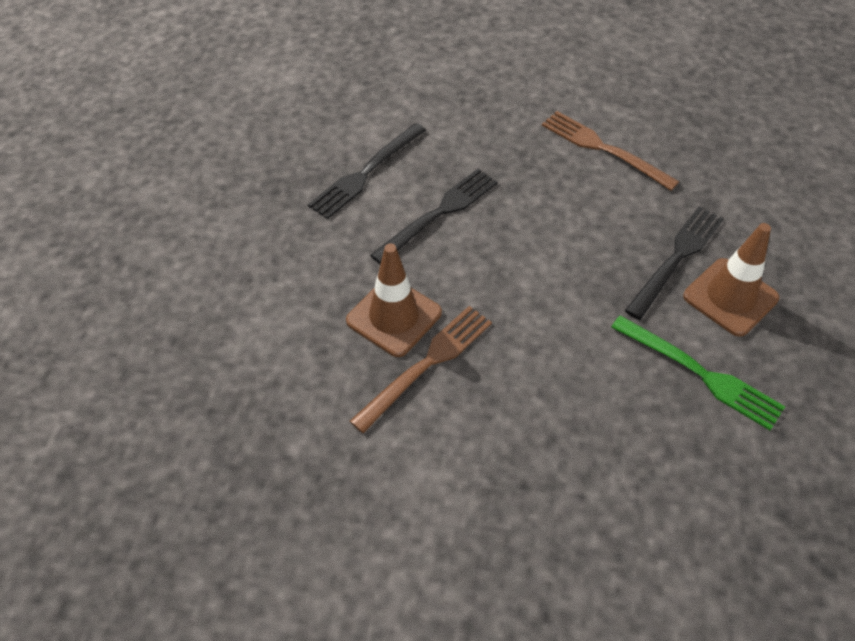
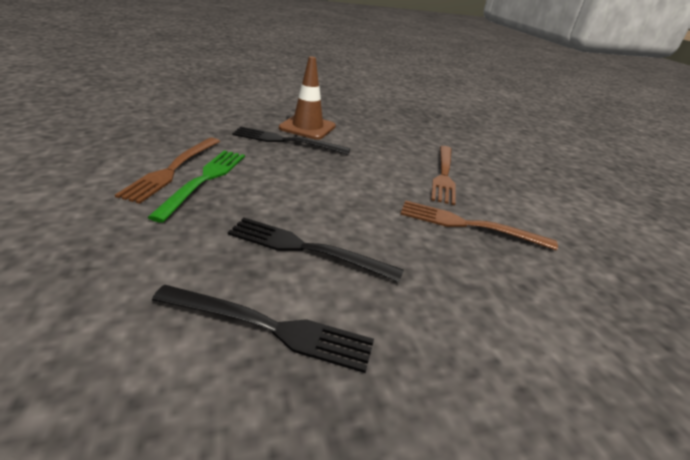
camera: 120 degrees left, 20 degrees down
(394, 317) = (448, 251): brown traffic cone -> none
(548, 408) = (444, 175): none -> brown fork
(700, 374) = (370, 135): green fork -> green fork (205, 180)

